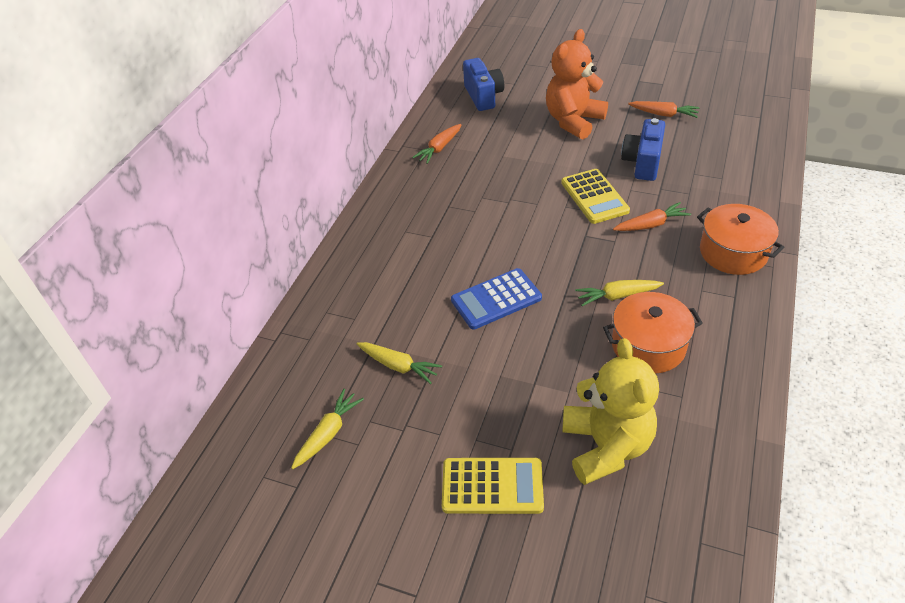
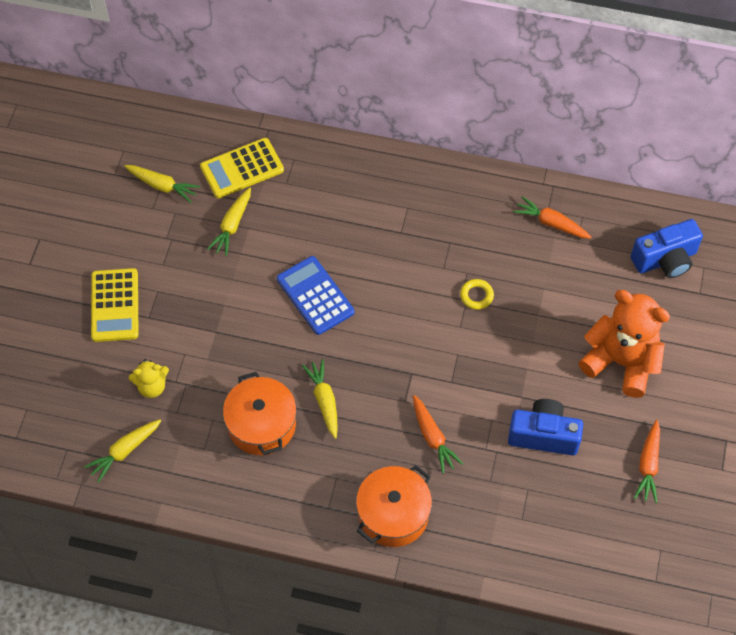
camera: 80 degrees right, 15 degrees up
(506, 192) = (476, 296): none -> yellow ring
(594, 197) = (476, 383): yellow calculator -> yellow calculator (242, 168)
(606, 446) = (152, 386): yellow teddy bear -> yellow teddy bear, size x0.49
(695, 475) = (124, 451): none -> yellow carrot

